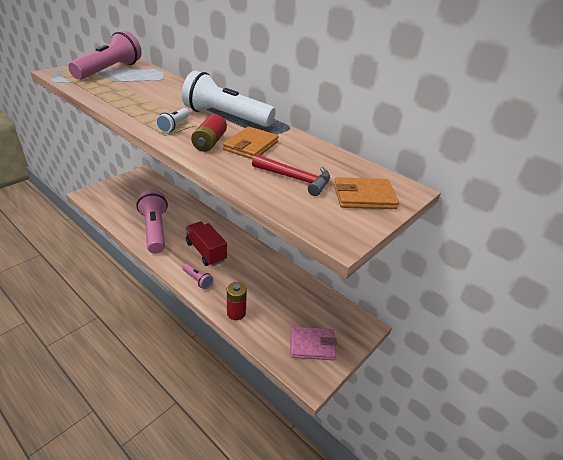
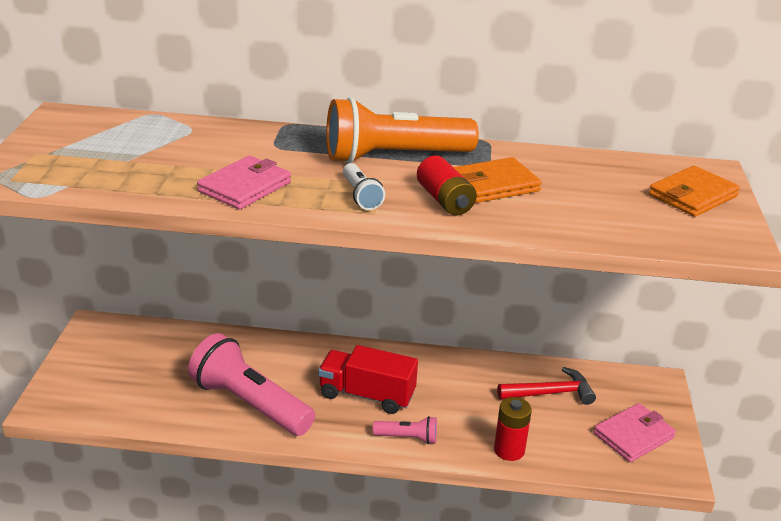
camera: 35 degrees left, 5 degrees down
(110, 70) = (82, 143): pink flashlight -> none
(133, 105) = (245, 187): none -> pink wallet
(225, 117) = (393, 157): white flashlight -> orange flashlight
(251, 146) = (494, 184): orange wallet -> orange wallet turned 75 degrees clockwise
(295, 179) = (606, 205): red hammer -> red hammer (551, 393)

